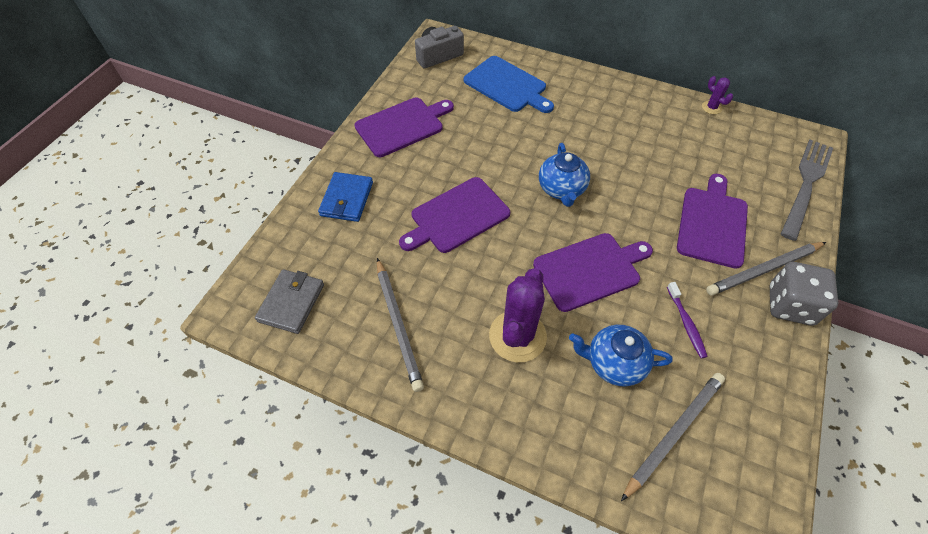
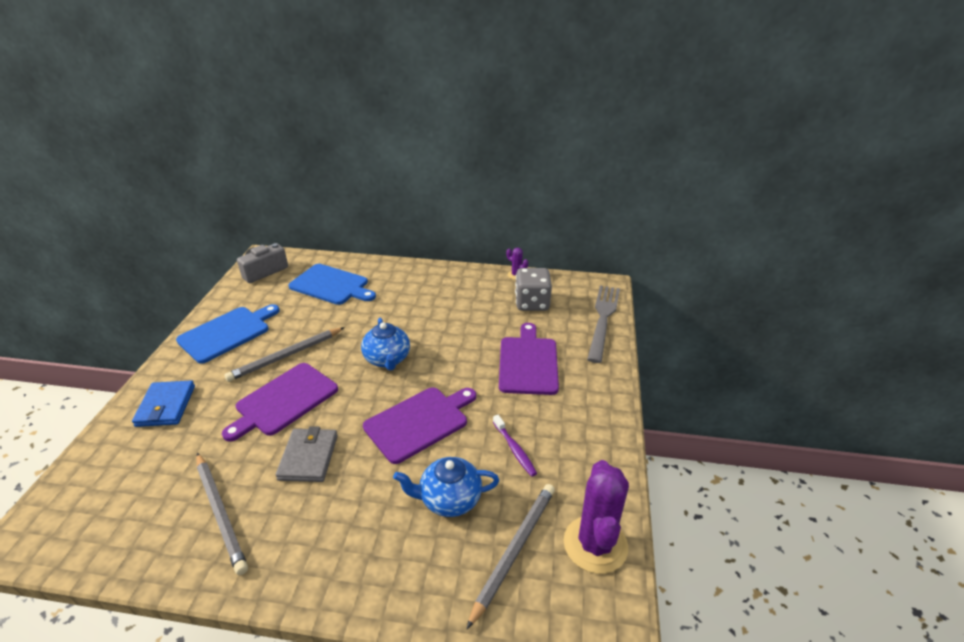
camera: 15 degrees left, 20 degrees down
(291, 303) = (96, 517): grey wallet -> grey wallet (308, 457)
(402, 126) = (227, 333): purple cutting board -> blue cutting board
(517, 336) = (350, 496): purple cactus -> purple cactus (595, 544)
(764, 270) = (578, 391): grey pencil -> grey pencil (286, 356)
(790, 305) = (604, 415): grey dice -> grey dice (532, 303)

